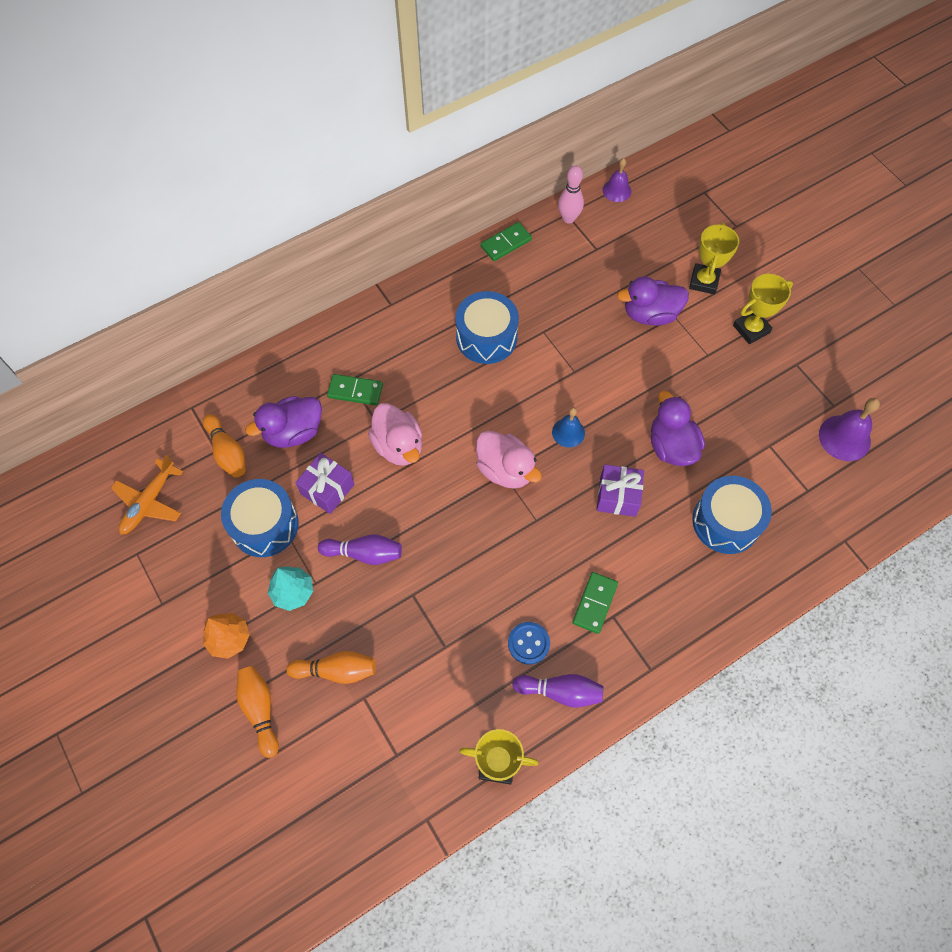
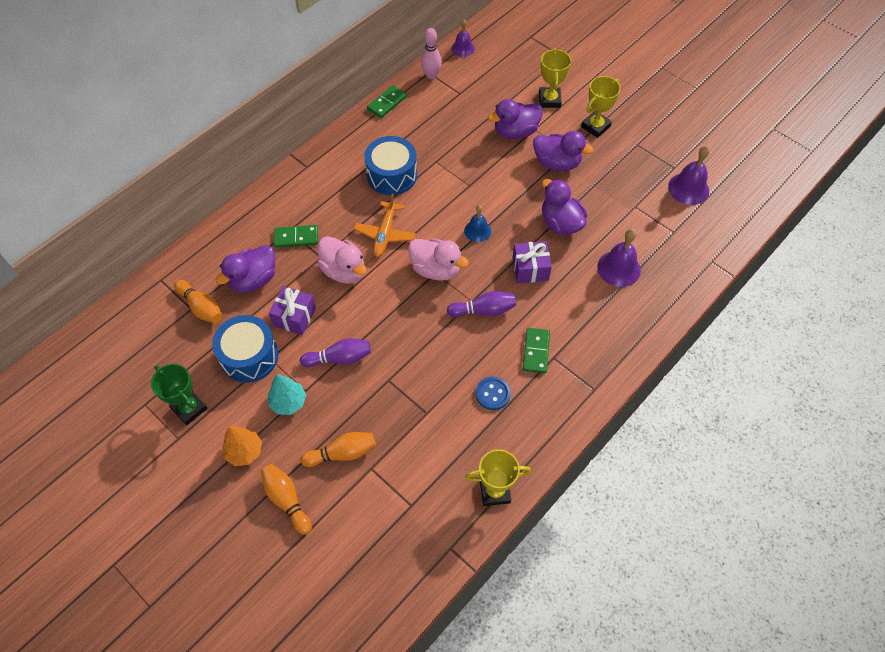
camera: 15 degrees left, 5 degrees down
(149, 502) = (144, 361): orange plane -> orange plane (385, 234)
(183, 571) = (189, 408): none -> green trophy
(560, 692) = (529, 423): purple bowling pin -> purple bowling pin (484, 310)
(689, 366) = (557, 163): none -> purple duck
(726, 522) = (619, 268): blue drum -> purple bell

